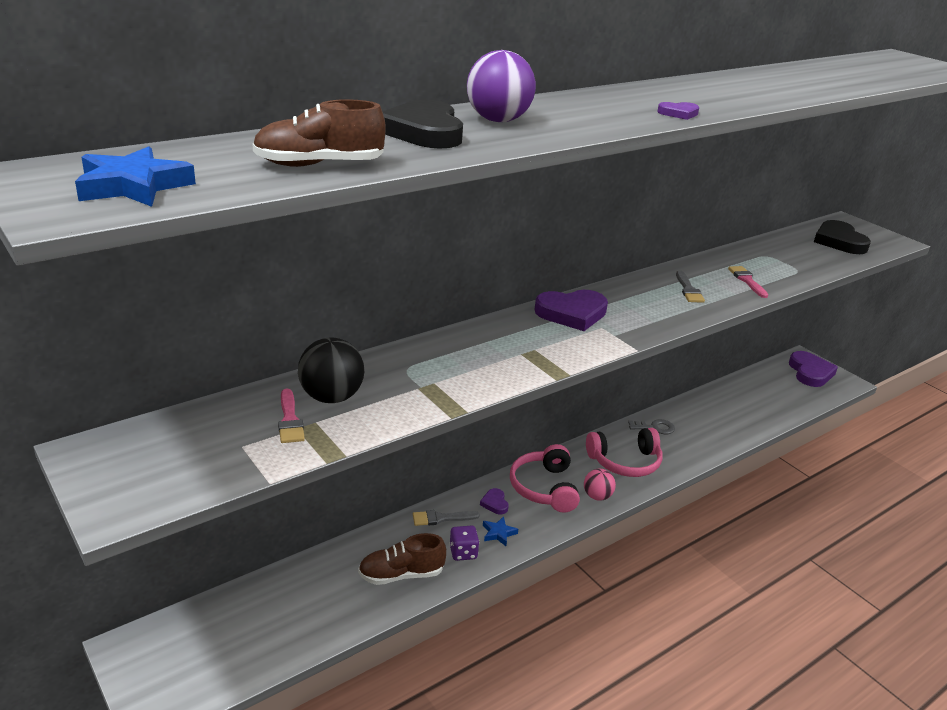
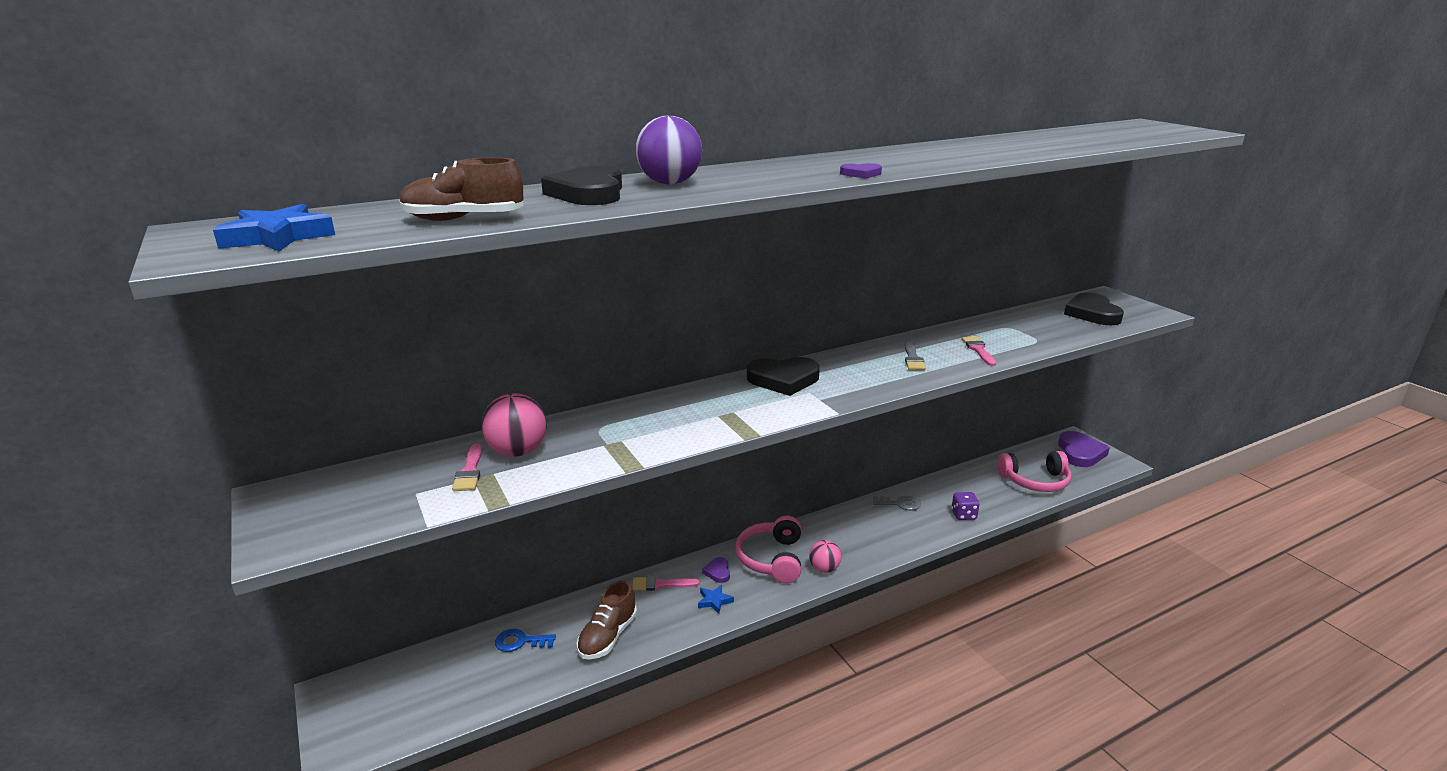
camera: 10 degrees right, 5 degrees down
(313, 584) = (520, 642): none -> blue key
(331, 397) = (517, 452): black ball -> pink ball
(401, 574) = (608, 636): brown shoe -> brown shoe turned 60 degrees counterclockwise
(441, 518) = (661, 584): grey brush -> pink brush
(463, 552) = (674, 618): purple dice -> purple dice (963, 515)
(572, 313) = (783, 379): purple heart -> black heart
(625, 462) = (861, 536): pink headphones -> pink headphones (1035, 481)

